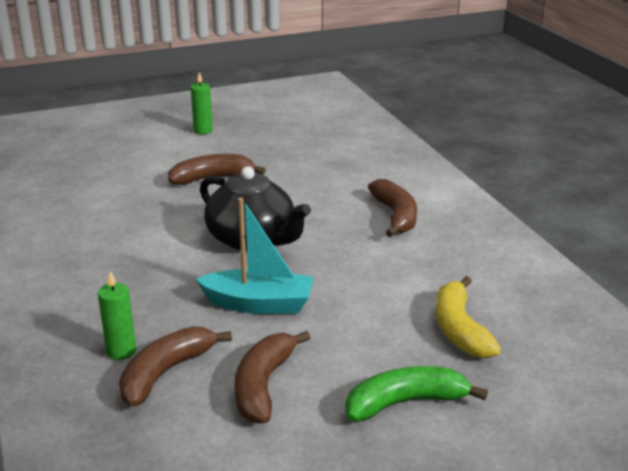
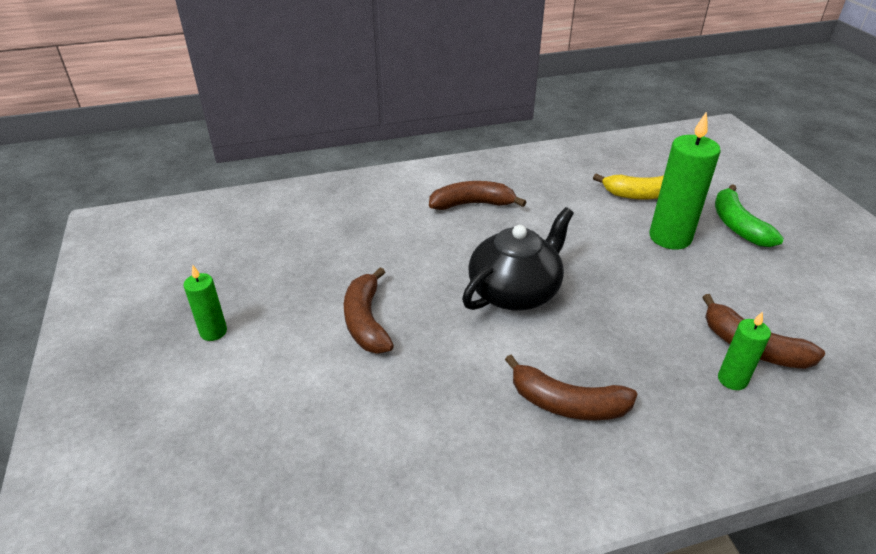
camera: 85 degrees left, 10 degrees up
(259, 304) = (631, 289): turquoise boat -> none
(263, 385) = (746, 289): brown banana -> brown banana (567, 403)
(362, 340) = (670, 237): none -> green candle

